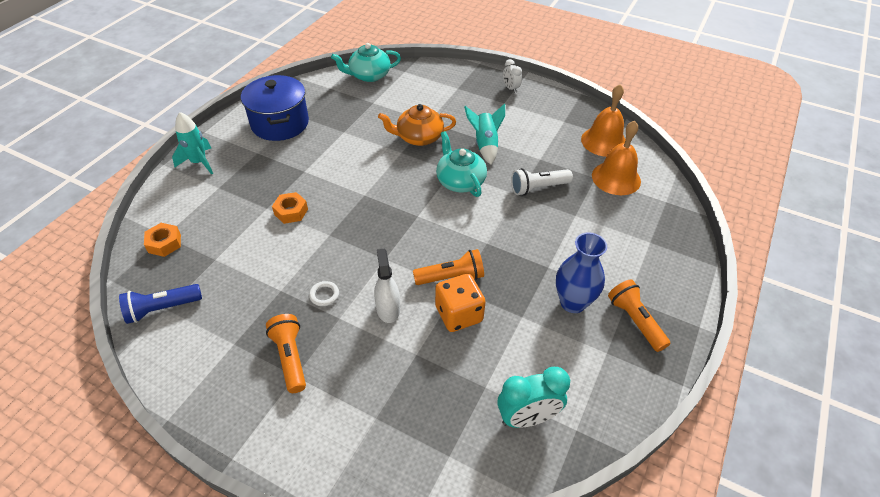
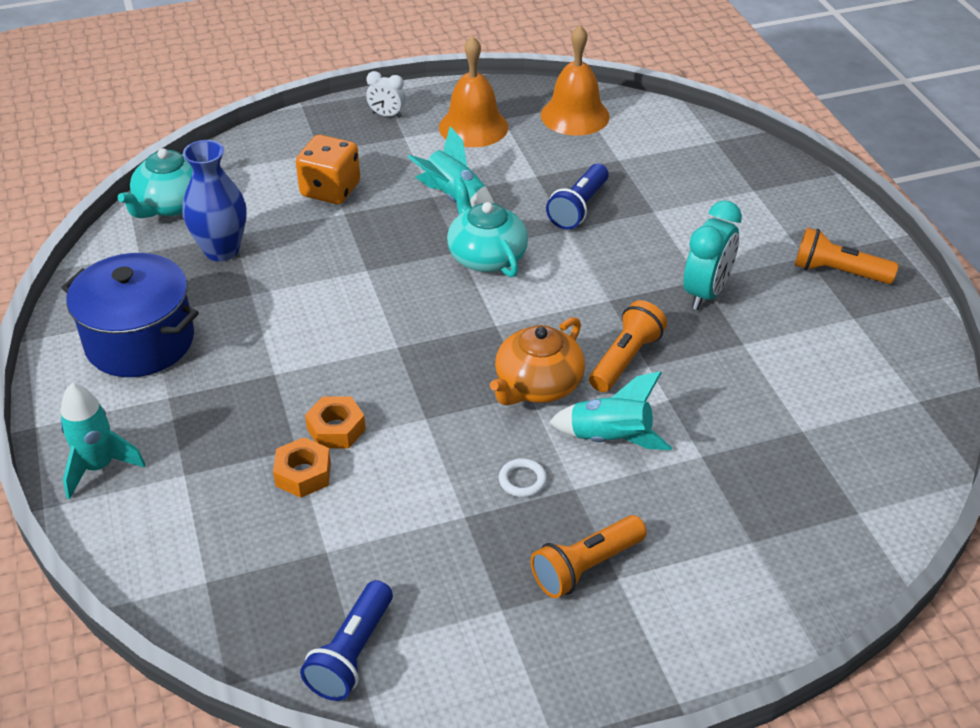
camera: 45 degrees left, 5 degrees down
(164, 243) = (223, 589): orange nut -> orange nut (303, 474)
(290, 358) = (586, 567): orange flashlight -> orange flashlight turned 60 degrees counterclockwise
(388, 309) = (610, 439): white spray bottle -> turquoise rocket
(419, 137) = (362, 239): orange teapot -> orange teapot (537, 385)
(459, 314) = (685, 388): orange dice -> orange dice (330, 190)
(460, 181) = (486, 256): turquoise teapot -> turquoise teapot turned 45 degrees clockwise
(527, 418) = (871, 425): turquoise clock -> turquoise clock (706, 293)
(538, 188) = (578, 208): white flashlight -> blue flashlight
(573, 302) = (767, 296): blue vase -> blue vase (222, 250)
(616, 178) = (639, 147): orange bell -> orange bell (473, 127)

